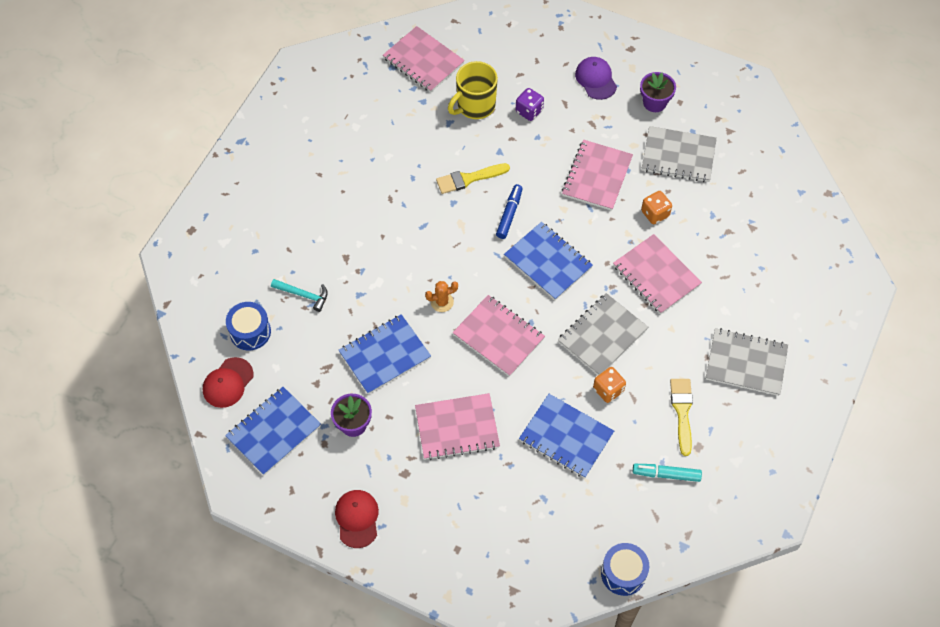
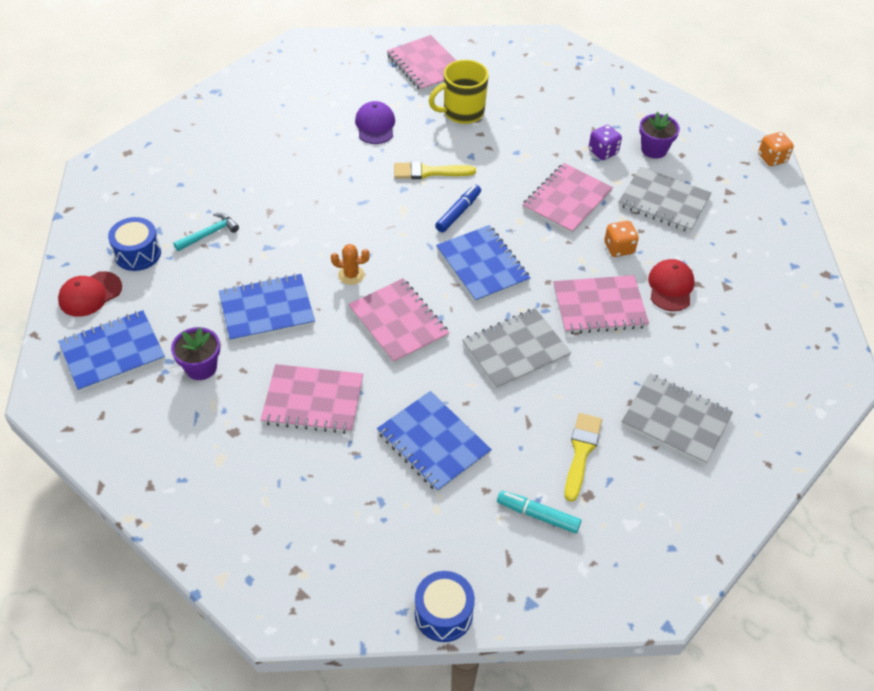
camera: 15 degrees right, 10 degrees down
(303, 295) = (209, 234): turquoise hammer -> turquoise hammer turned 75 degrees counterclockwise
(357, 518) = (158, 464): red cap -> red cap (670, 287)
(529, 111) = (516, 128): purple dice -> purple dice (603, 152)
(596, 79) = (598, 117): purple cap -> purple cap (375, 125)
(608, 390) = (501, 407): orange dice -> orange dice (772, 158)
(656, 275) = (599, 306): pink notebook -> pink notebook turned 75 degrees counterclockwise

